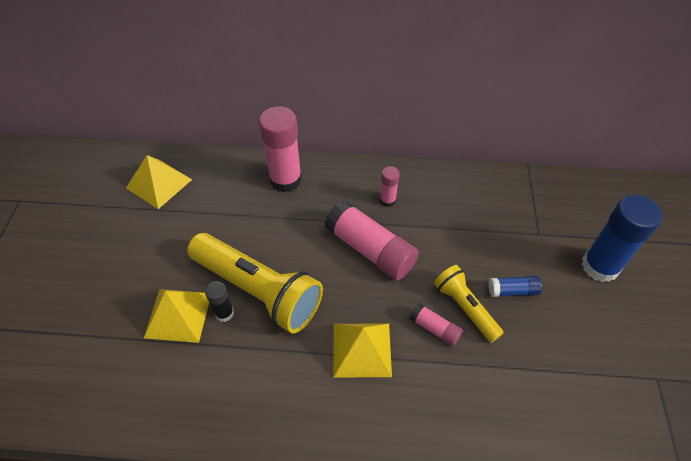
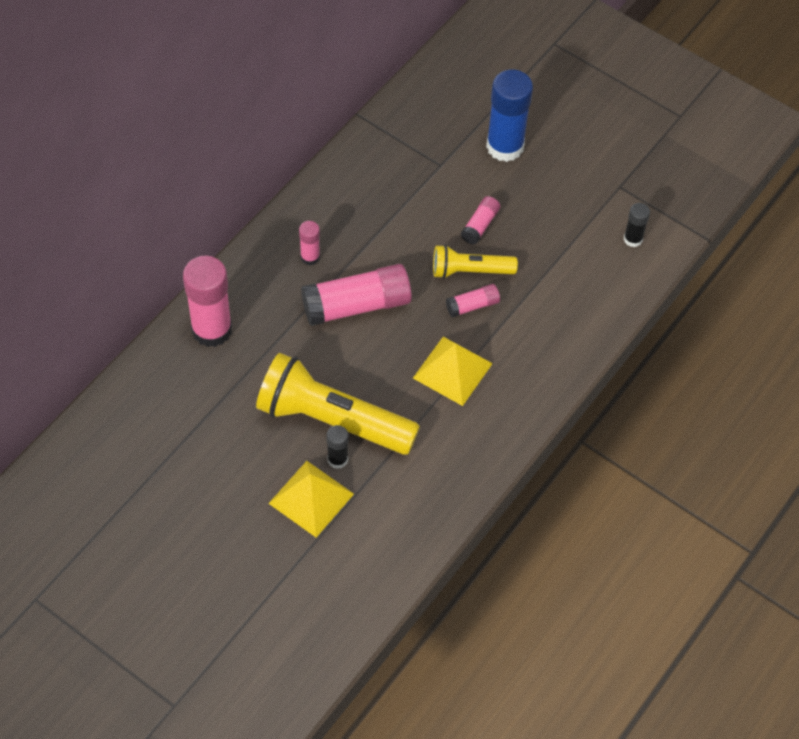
camera: 60 degrees left, 5 degrees up
(159, 183) = (121, 450): yellow pyramid -> none
(258, 290) = (332, 420): yellow flashlight -> yellow flashlight turned 135 degrees counterclockwise
(512, 291) = (480, 225): blue glue stick -> pink glue stick
(617, 424) = (633, 239): none -> black glue stick

